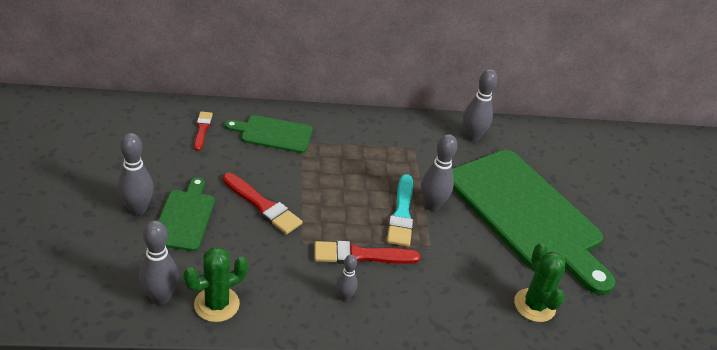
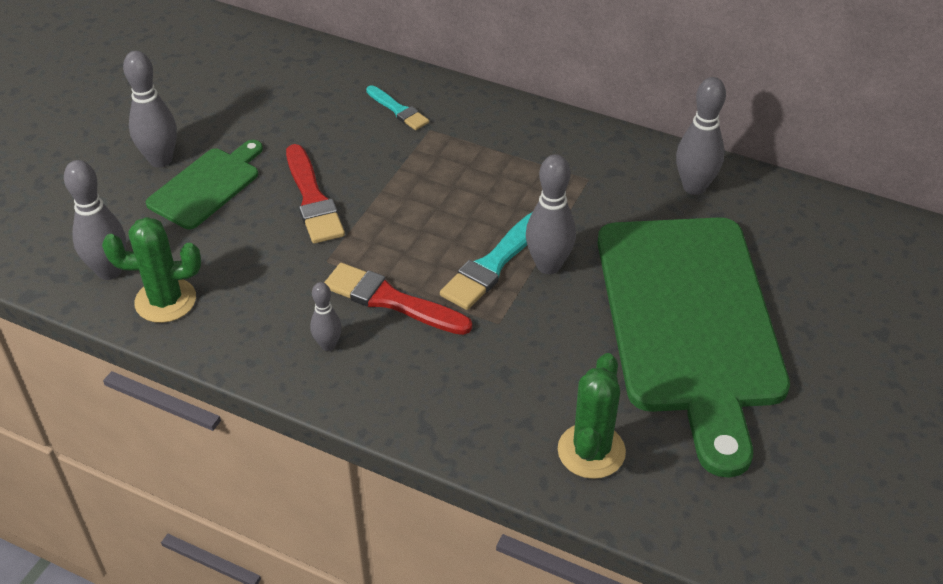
camera: 35 degrees right, 5 degrees up
(202, 129) = (310, 82): red brush -> none
(273, 134) = (398, 110): green cutting board -> turquoise brush

